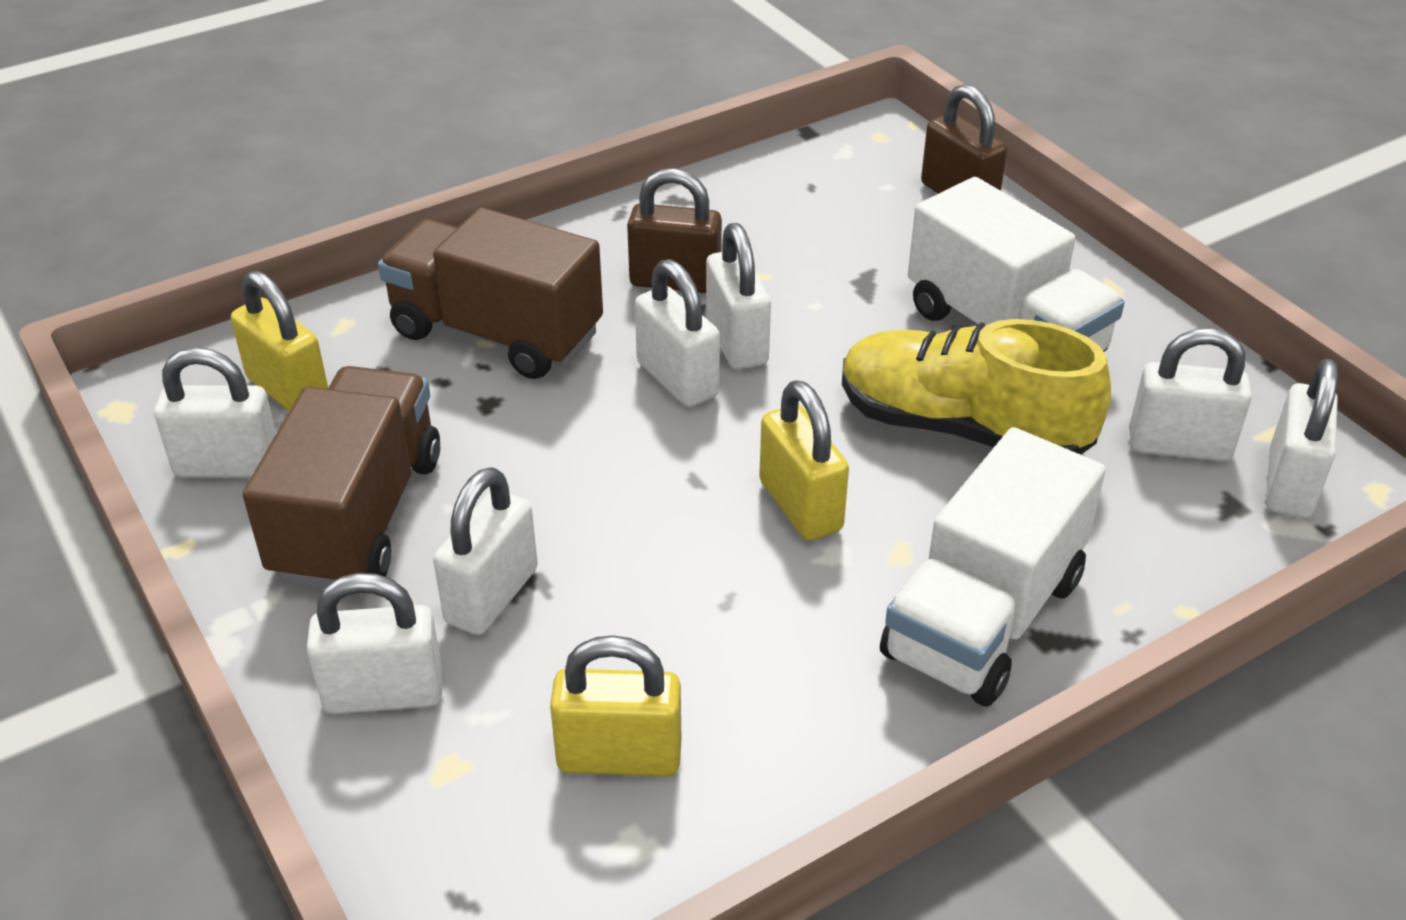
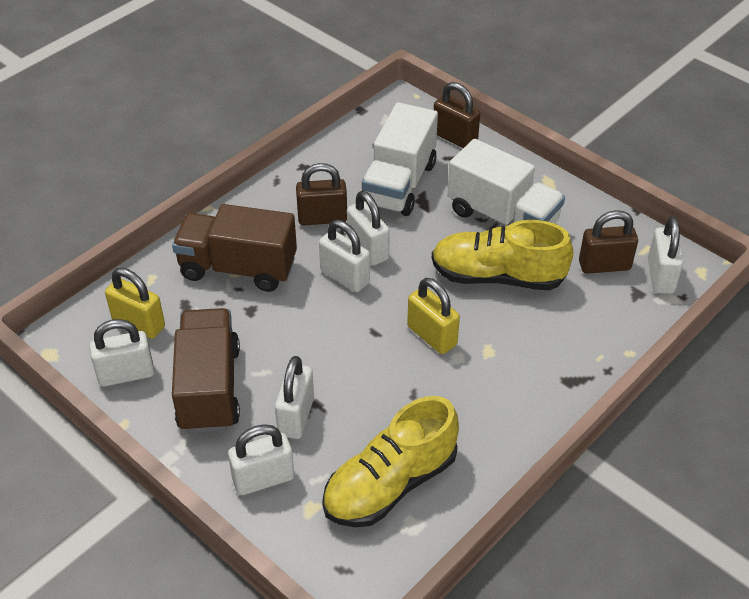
camera: 15 degrees left, 5 degrees up
(619, 756) = (390, 484): yellow padlock -> yellow shoe
(983, 618) = (537, 376): white truck -> white truck (399, 184)
(1179, 446) = (604, 265): white padlock -> brown padlock

